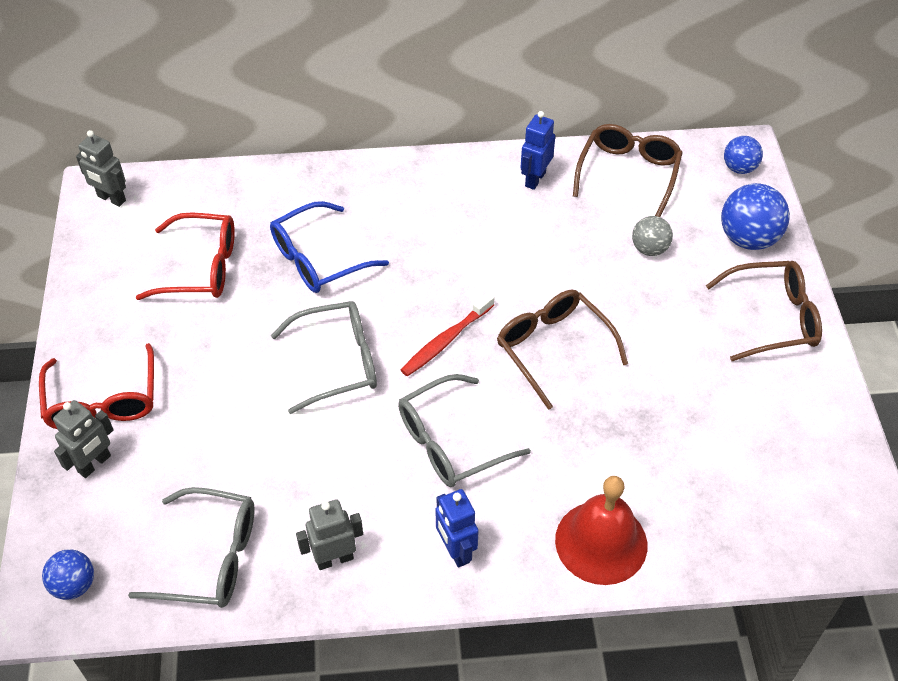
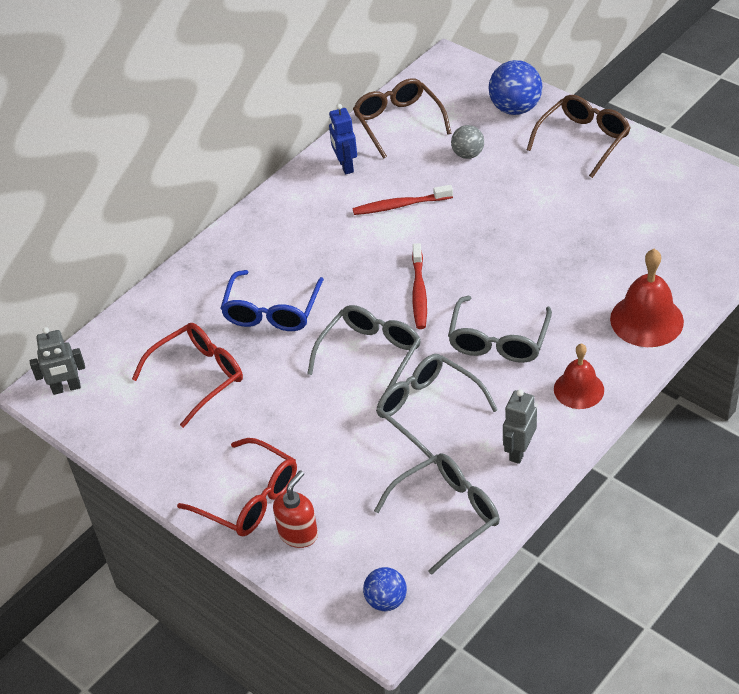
camera: 40 degrees left, 5 degrees down
(94, 464) = (298, 533): grey robot -> red soap dispenser
(316, 451) = (428, 410): none -> grey glasses
(455, 551) = (578, 389): blue robot -> red bell
(532, 250) = (400, 205): none -> red toothbrush
(553, 348) = (486, 247): brown glasses -> none
(739, 168) = (459, 74): blue ball -> none

